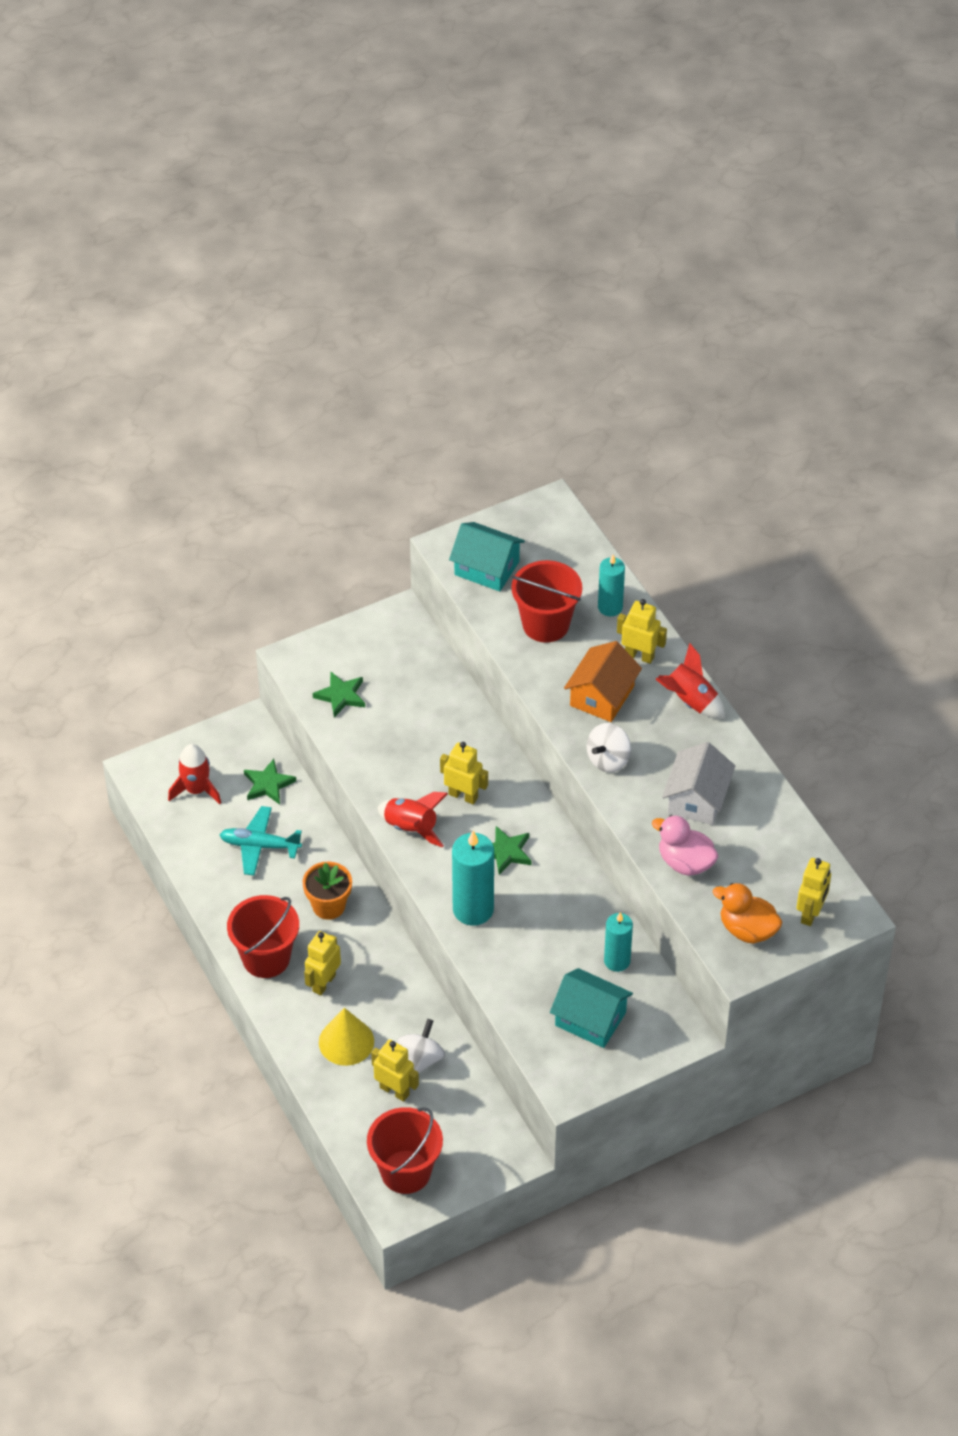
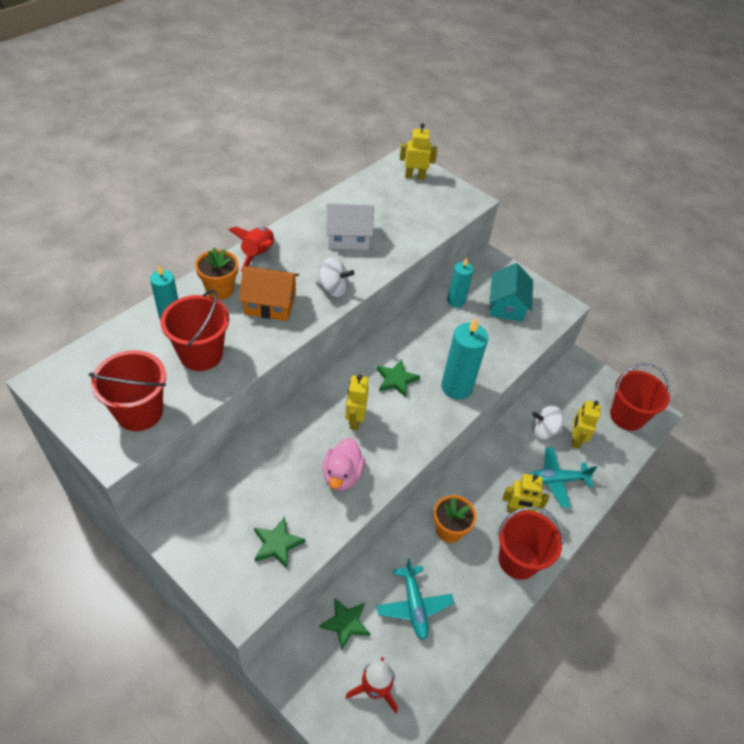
camera: 115 degrees left, 0 degrees up
(346, 1041) = (556, 480): yellow cone -> turquoise plane
(411, 828) = (401, 446): red rocket -> none
(487, 568) = (139, 412): turquoise house -> red bucket
(639, 656) = (220, 289): yellow robot -> orange flower pot
(685, 862) = (406, 235): pink duck -> pink duck (342, 475)
(747, 930) = (443, 200): orange duck -> none

